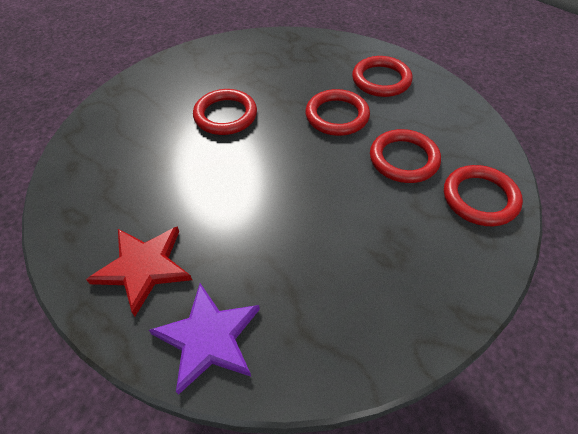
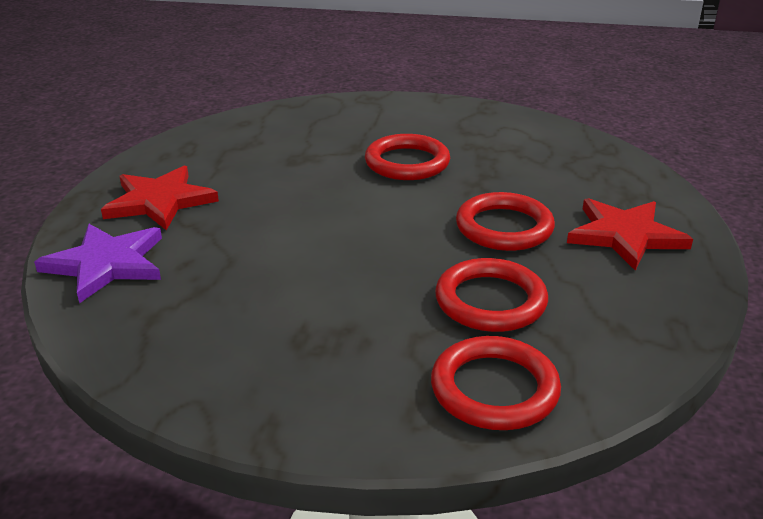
camera: 55 degrees right, 20 degrees down
(381, 80) = (625, 235): red ring -> red star

